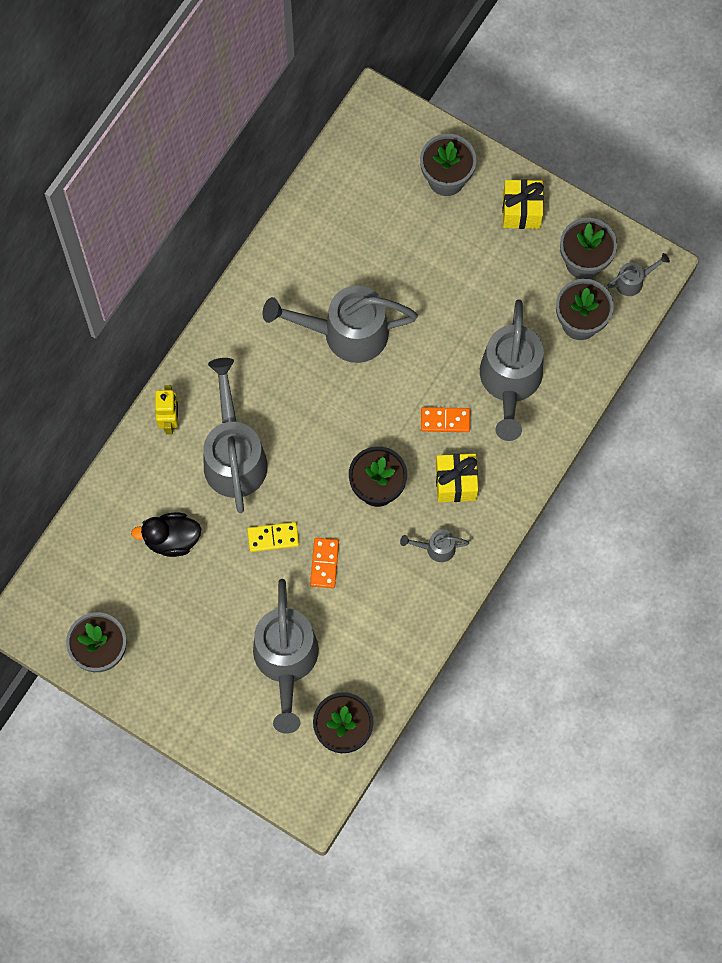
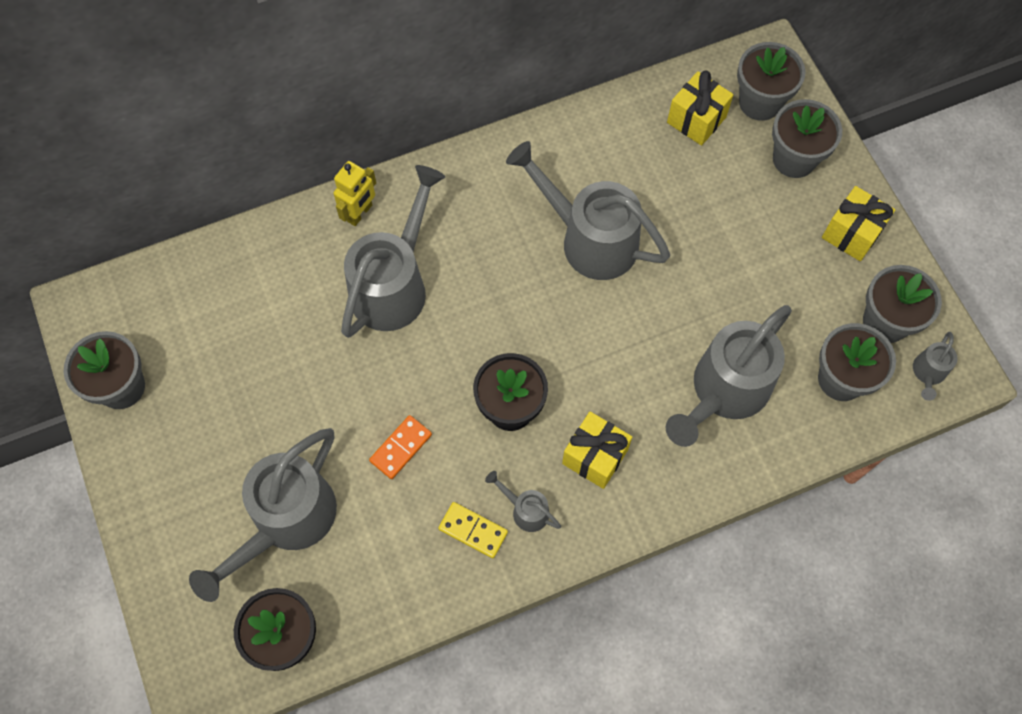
camera: 35 degrees right, 5 degrees down
(172, 539) = (273, 324): black duck -> none
(273, 538) = (370, 388): yellow domino -> yellow domino (473, 531)
(358, 192) = (696, 120): none -> yellow gift
(393, 149) = (760, 102): none -> grey flower pot
(445, 420) = (629, 386): orange domino -> none
(633, 281) = (927, 373): grey watering can -> grey watering can turned 105 degrees clockwise

